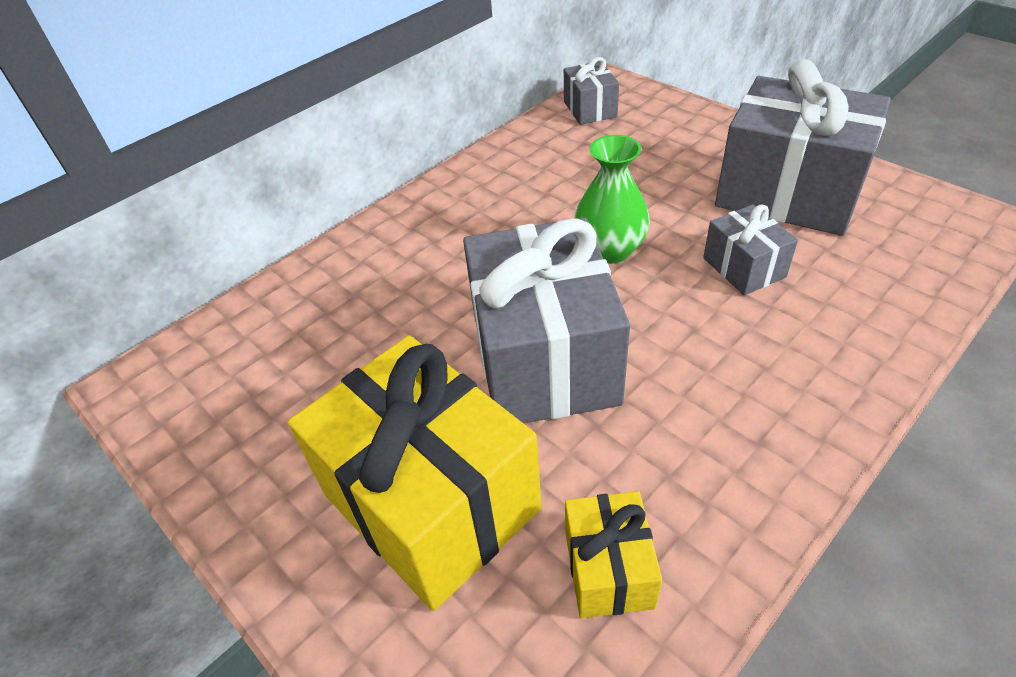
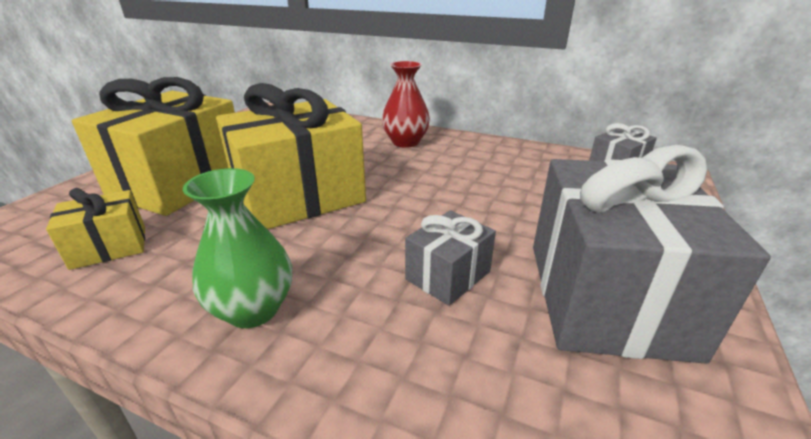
camera: 65 degrees right, 15 degrees down
(427, 234) = (405, 142): none -> red vase
(544, 358) = (299, 197): grey gift -> yellow gift
(610, 250) = (429, 204): green vase -> green vase (253, 309)

